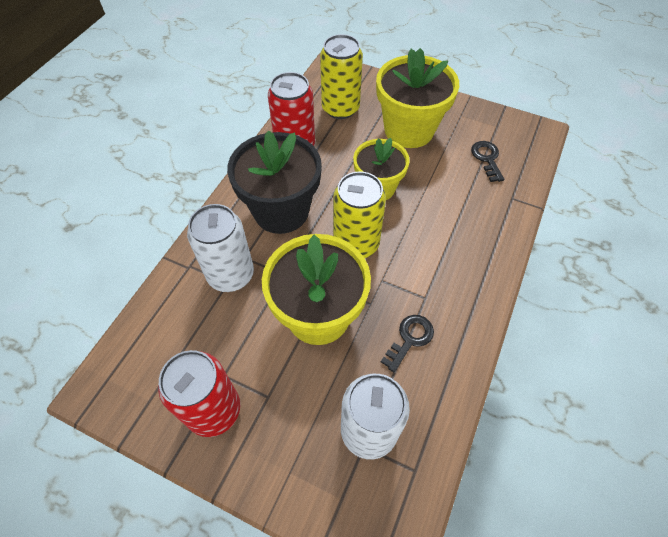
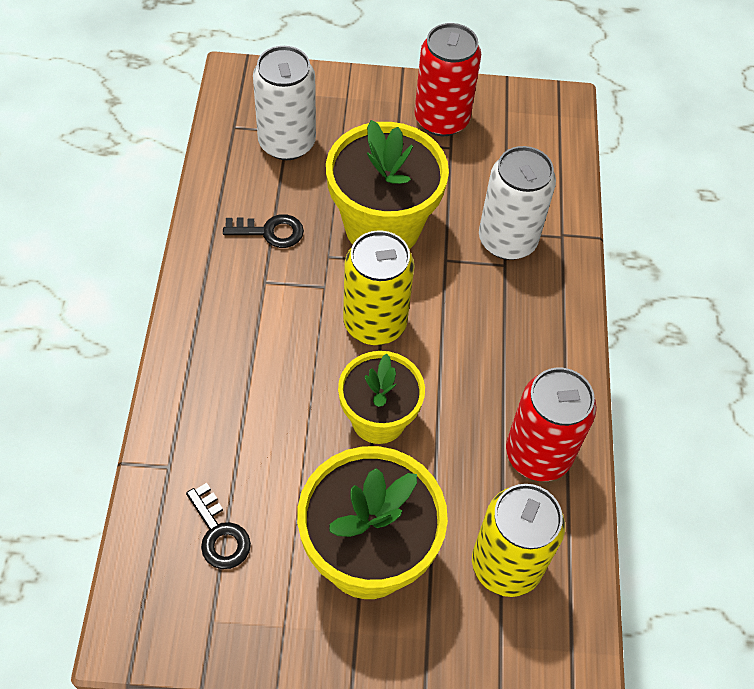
camera: 155 degrees right, 0 degrees up
(281, 211) = (496, 339): black flower pot -> none
(410, 339) = (270, 232): black key -> black key turned 105 degrees counterclockwise

